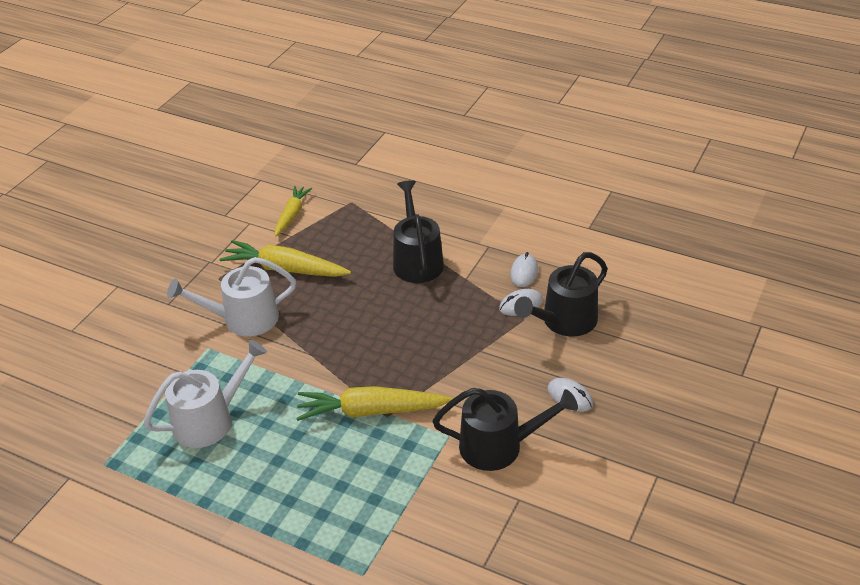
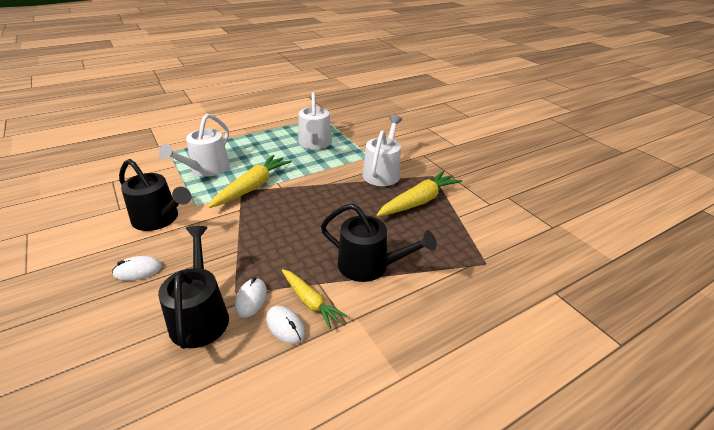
camera: 120 degrees right, 5 degrees down
(292, 215) = (487, 225): yellow carrot -> yellow carrot (310, 301)
(370, 487) = (206, 169): none -> white watering can
(498, 446) = (159, 219): black watering can -> black watering can turned 90 degrees counterclockwise

